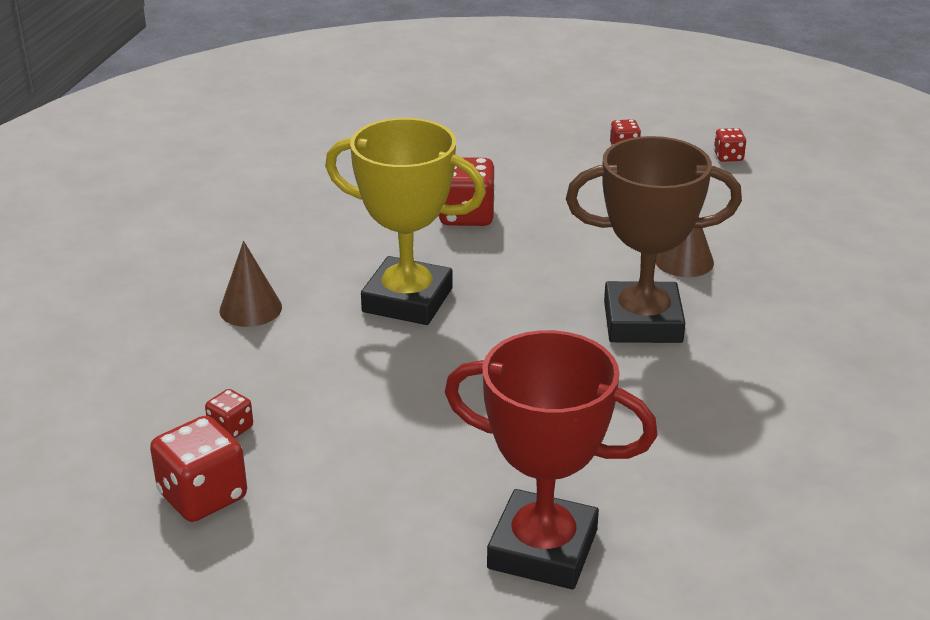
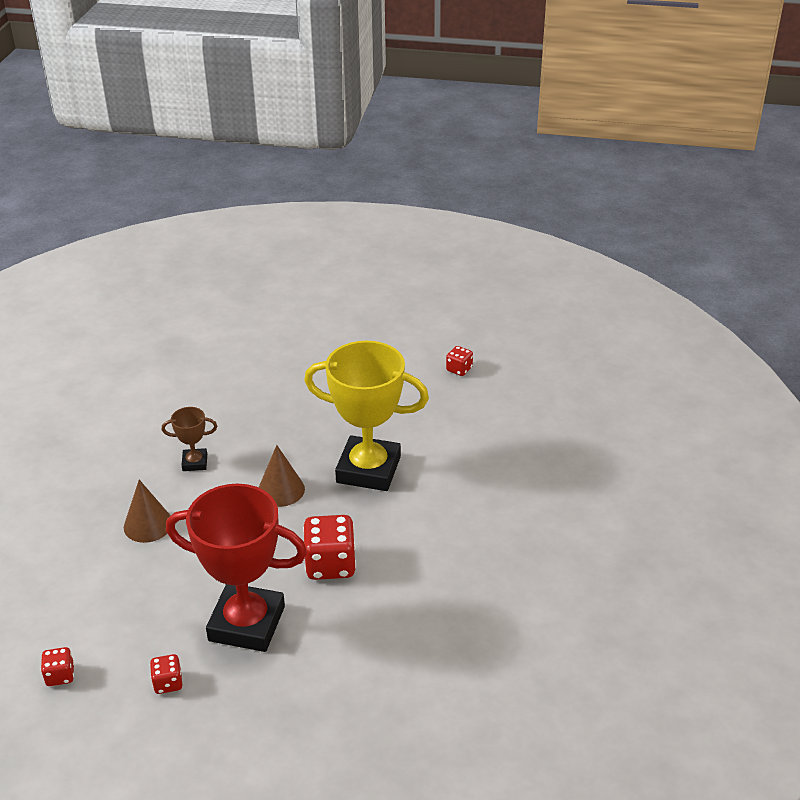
camera: 175 degrees right, 5 degrees up
(203, 496) = (458, 333): red dice -> none
(250, 308) = (482, 454): brown cone -> brown cone (281, 490)
(542, 549) = (275, 321): red trophy -> red trophy (247, 623)
(642, 322) = (195, 462): brown trophy -> brown trophy, size x0.45

